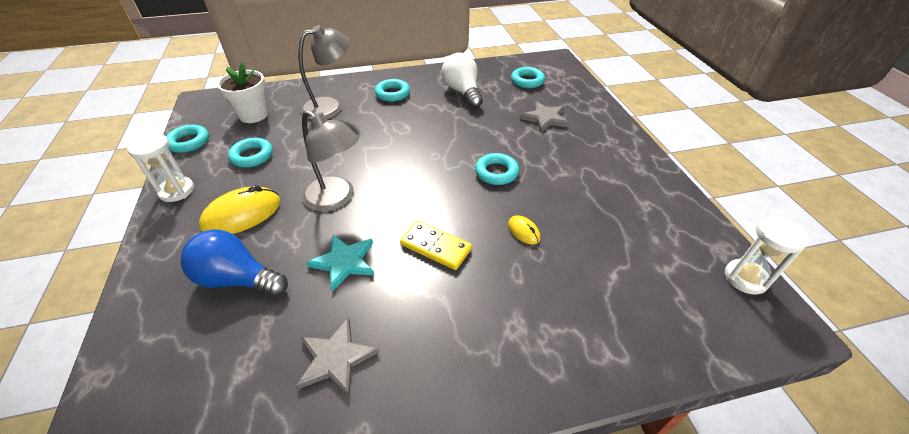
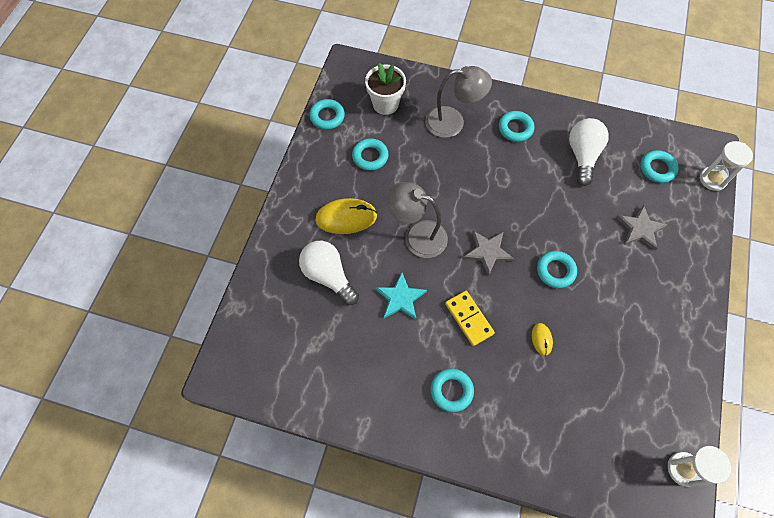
camera: 30 degrees right, 20 degrees up
(176, 191) = (307, 170): white hourglass -> white hourglass (712, 179)
(238, 279) = (328, 276): blue light bulb -> white light bulb
(336, 199) = (417, 236): grey lamp -> grey lamp turned 135 degrees clockwise
(336, 358) = (368, 368): grey star -> grey star (487, 252)
(459, 329) = (451, 391): none -> turquoise ring

